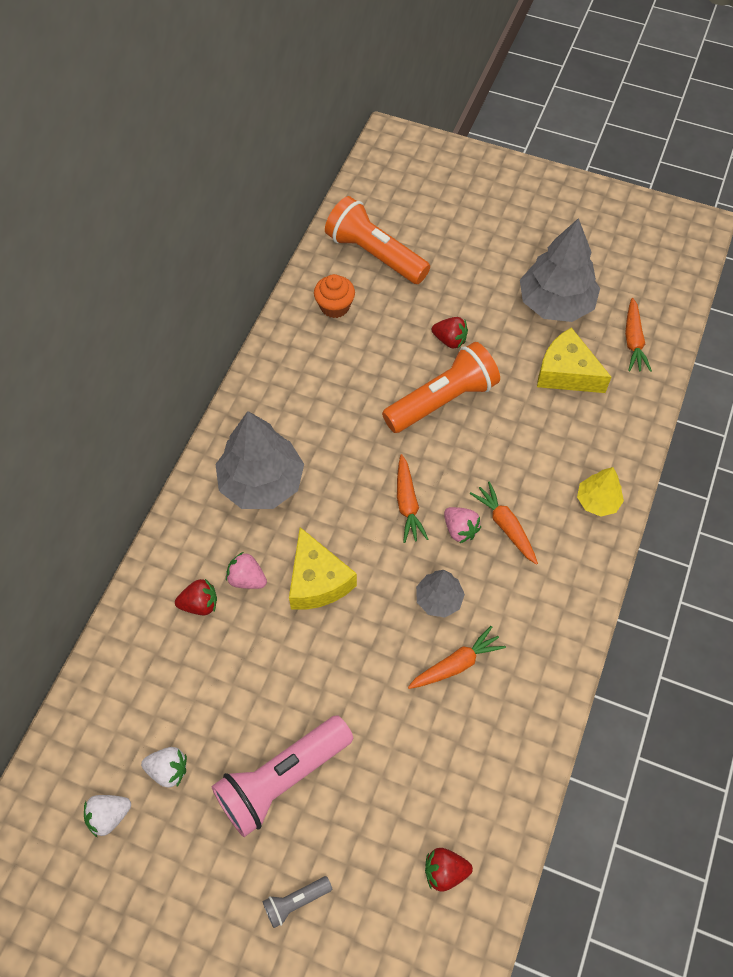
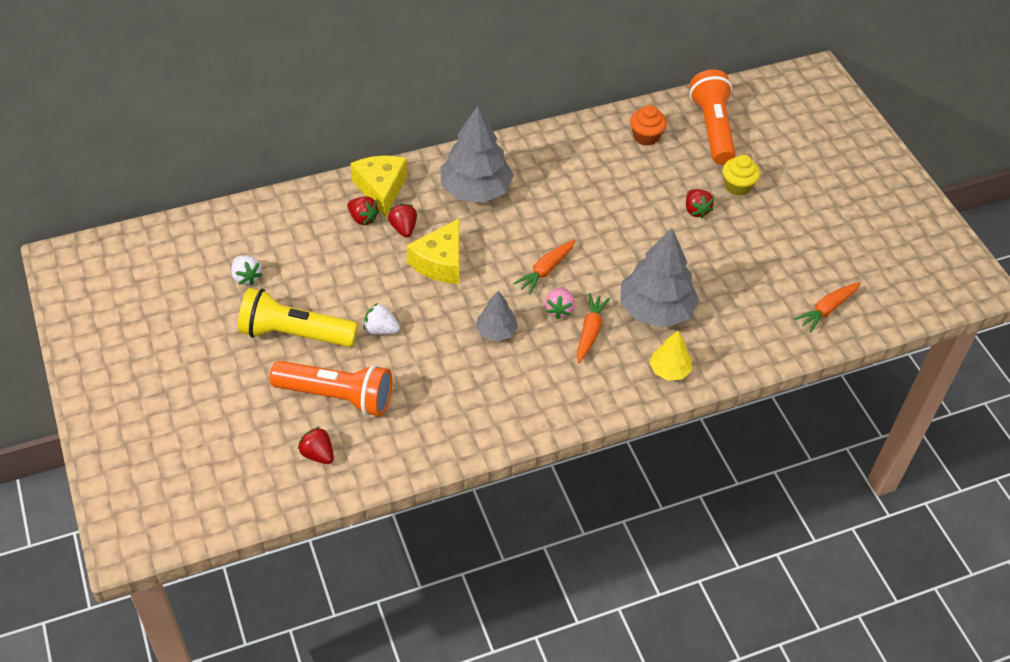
camera: 45 degrees right, 10 degrees down
(109, 816) = (193, 270): white strawberry -> white strawberry (381, 330)
(247, 579) = (403, 228): pink strawberry -> red strawberry
(282, 779) = (294, 334): pink flashlight -> yellow flashlight
(295, 902) = (227, 391): grey flashlight -> none
(442, 400) = (644, 237): orange flashlight -> orange flashlight (337, 396)
(453, 291) = (737, 186): none -> yellow cupcake
(456, 664) = (461, 370): orange carrot -> none
(555, 304) = (800, 247): grey tree -> grey tree (655, 309)
(566, 373) = (751, 289): yellow cheese -> yellow cheese (381, 189)

